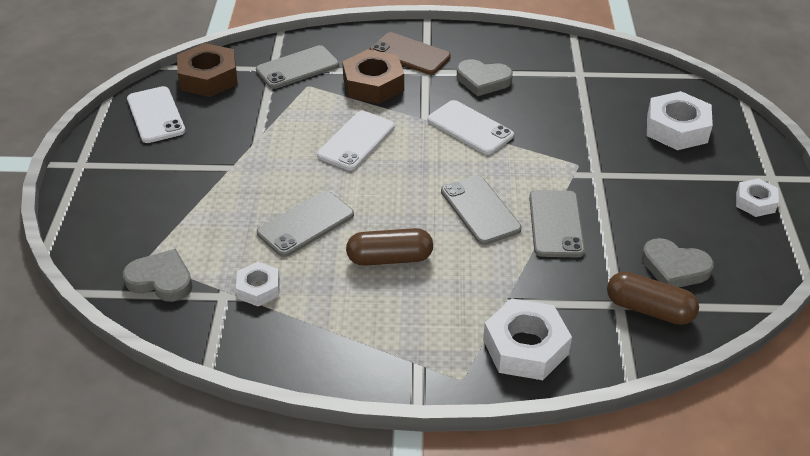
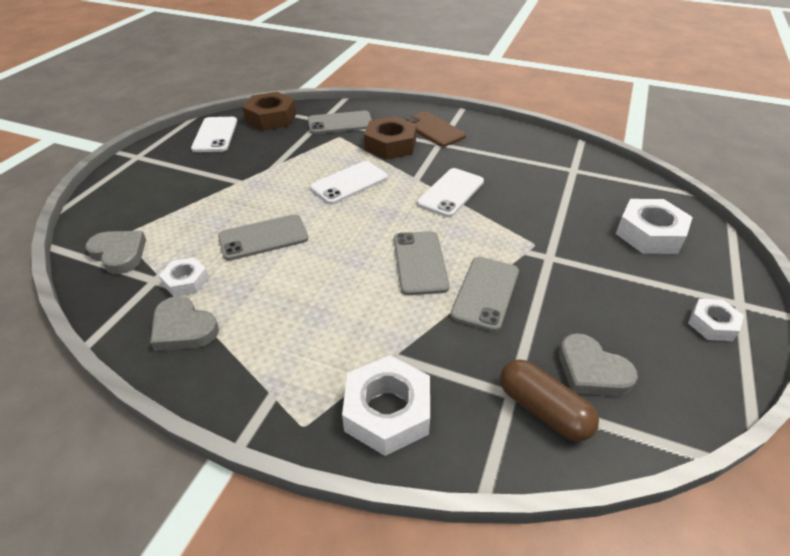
camera: 20 degrees right, 0 degrees up
(390, 258) = (312, 285): brown capsule -> none
(470, 128) = (451, 192): white phone -> white phone turned 60 degrees clockwise
(483, 80) = (483, 159): grey heart -> grey heart (183, 328)

